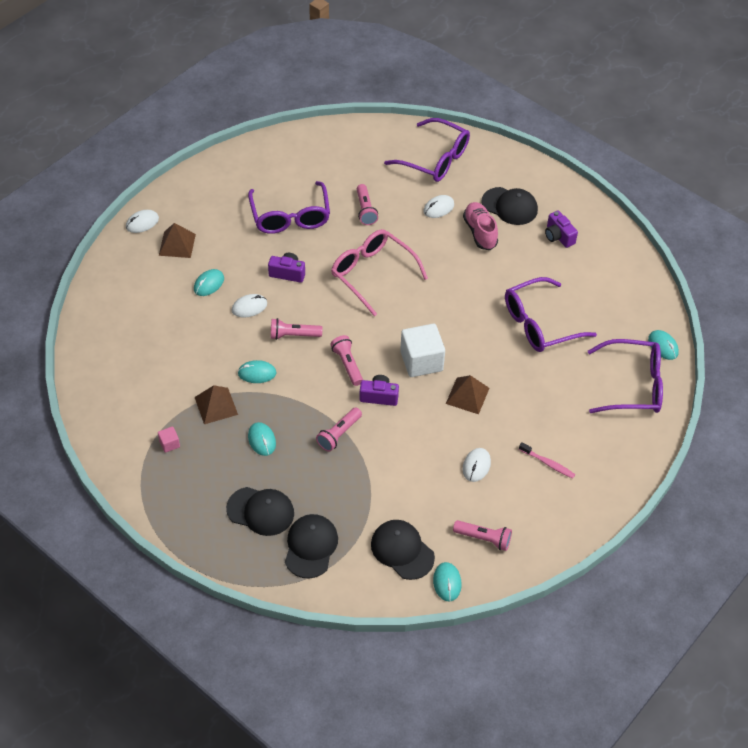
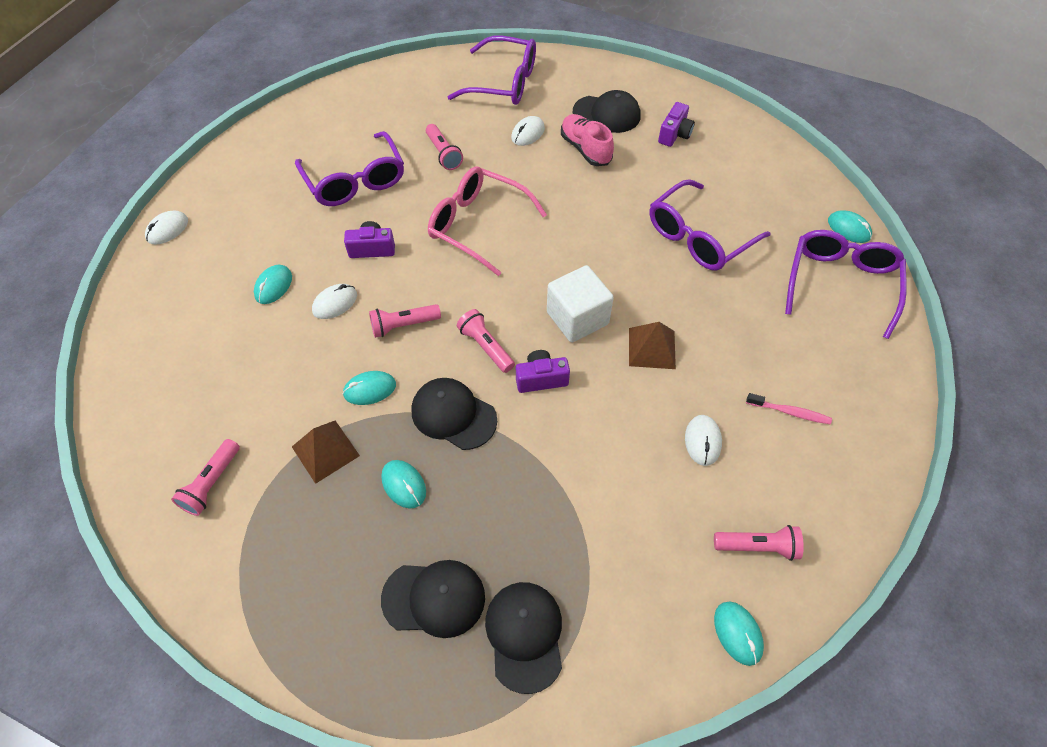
camera: 15 degrees left, 5 degrees up
(169, 444) = (272, 528): pink cube -> none
(177, 244) = (219, 246): brown pyramid -> none
(339, 434) = (507, 446): pink flashlight -> pink flashlight (212, 483)
(402, 550) = (656, 600): black cap -> black cap (453, 415)
(558, 236) = (674, 134): purple camera -> purple camera turned 105 degrees counterclockwise
(633, 385) = (840, 283): purple glasses -> purple glasses turned 60 degrees counterclockwise

